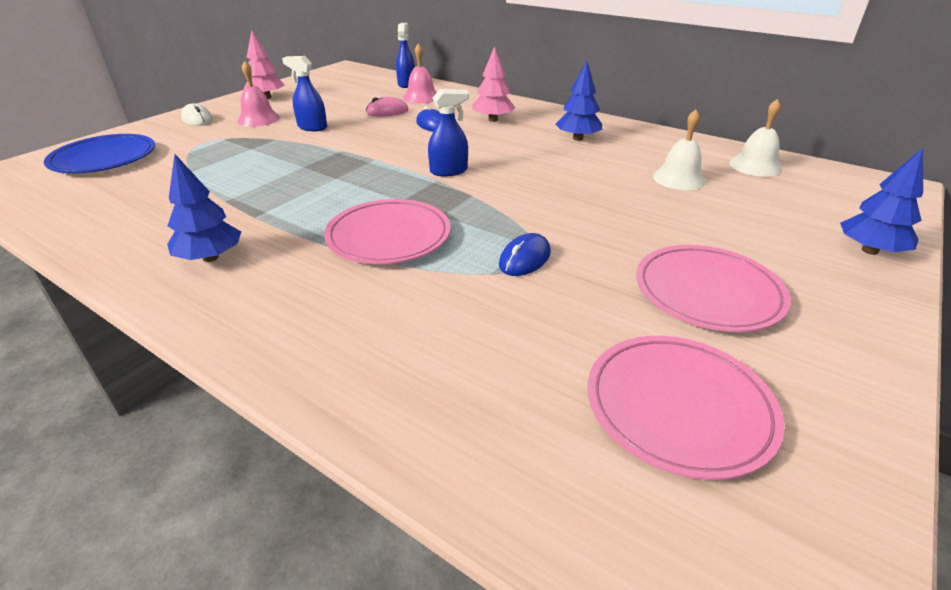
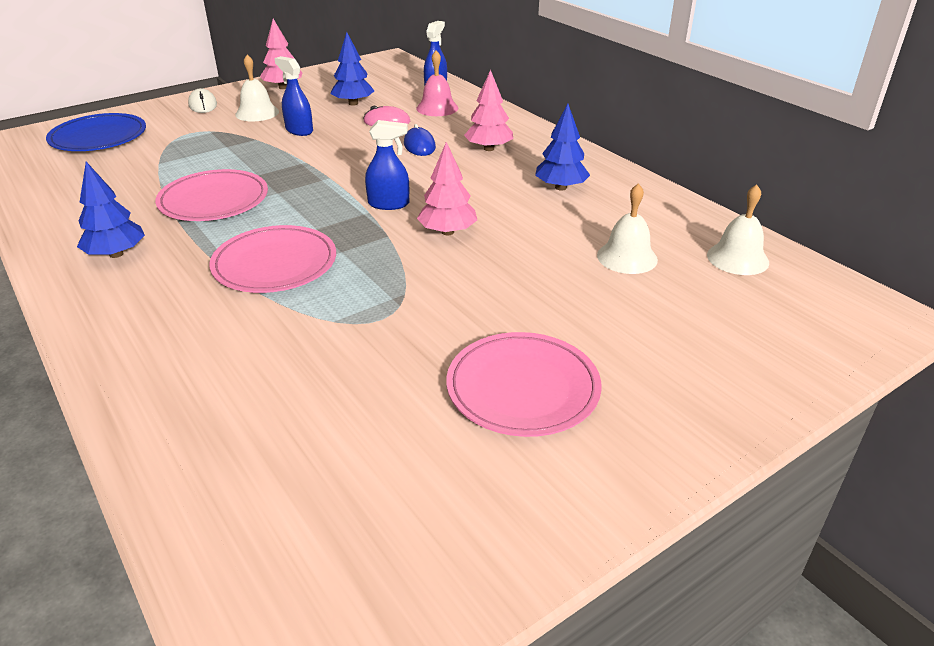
camera: 20 degrees right, 0 degrees up
(258, 119) = (257, 113): pink bell -> white bell
(520, 184) = (447, 232): none -> pink tree
(524, 259) = (377, 313): blue mouse -> none
(678, 407) = (383, 484): pink plate -> pink plate (214, 200)
(869, 250) = (758, 387): blue tree -> blue tree (353, 103)

